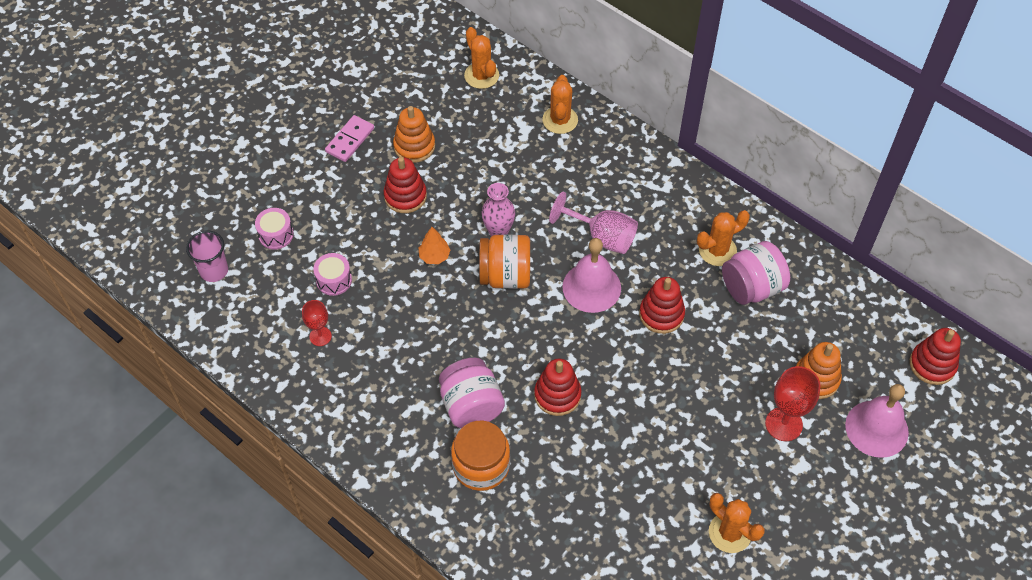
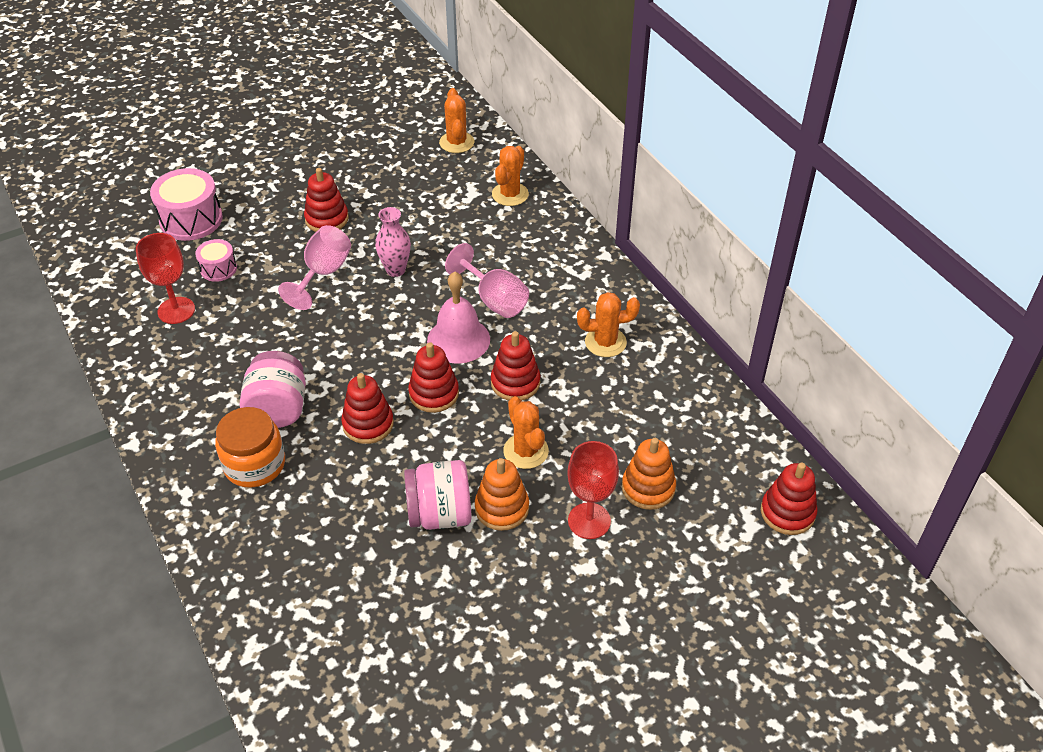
camera: 20 degrees right, 10 degrees down
(214, 271) = (118, 233): pink cup -> none
(276, 235) = (191, 219): pink drum -> pink drum, size x1.78
(320, 336) = (176, 310): red goblet -> red goblet, size x1.61
(350, 140) = (305, 164): pink domino -> none
(414, 146) = (360, 182): orange stacking toy -> orange stacking toy (502, 508)
(434, 256) = (323, 274): orange tree -> pink goblet
(505, 275) = (380, 307): orange jar -> none
(598, 347) = (434, 394): none -> red stacking toy
(730, 533) = (472, 608): orange cactus -> orange cactus (526, 451)
(751, 287) = (623, 384): pink jar -> pink jar (440, 514)
(876, 428) = (691, 556): pink bell -> none

